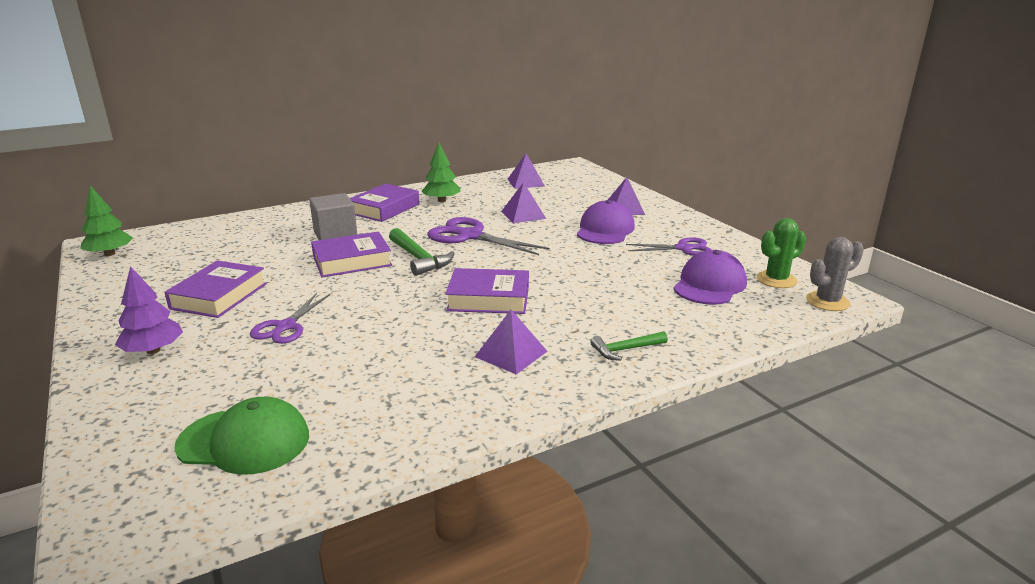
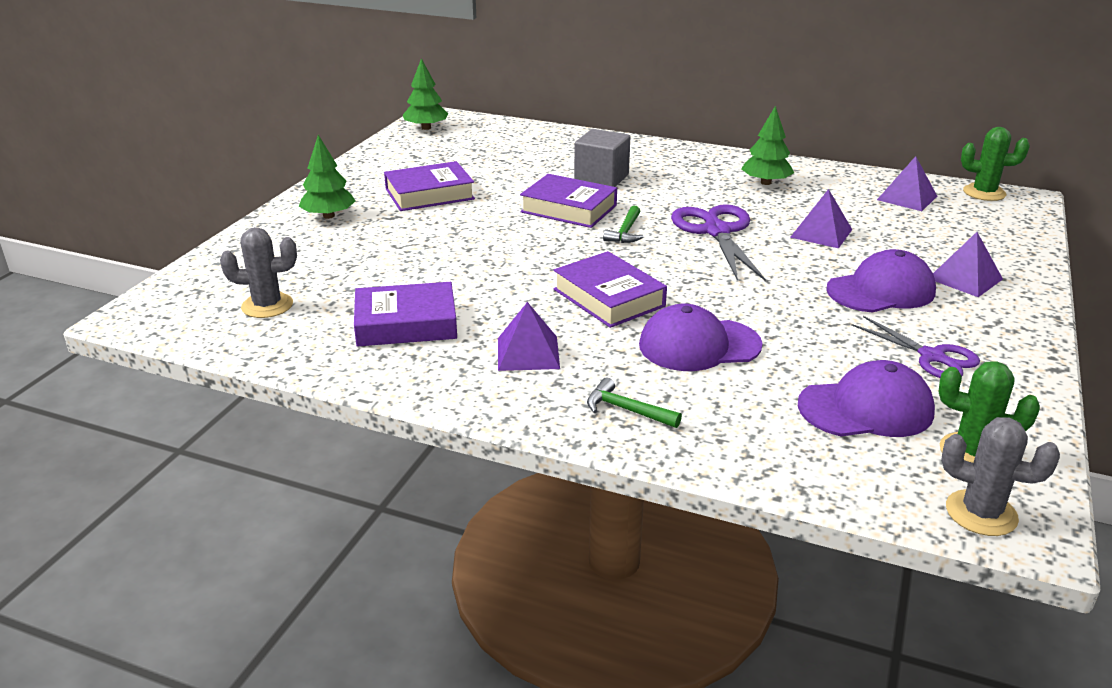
camera: 50 degrees right, 5 degrees up
(153, 350) = (328, 216): purple tree -> green tree
(244, 441) = (267, 306): green cap -> grey cactus
(285, 327) = (425, 240): purple scissors -> none
(384, 209) = (693, 169): purple book -> purple book (406, 324)
(419, 259) = (625, 232): green hammer -> green hammer, size x0.63
(553, 168) = (984, 193): none -> green cactus
(586, 297) = (699, 345): none -> purple cap

